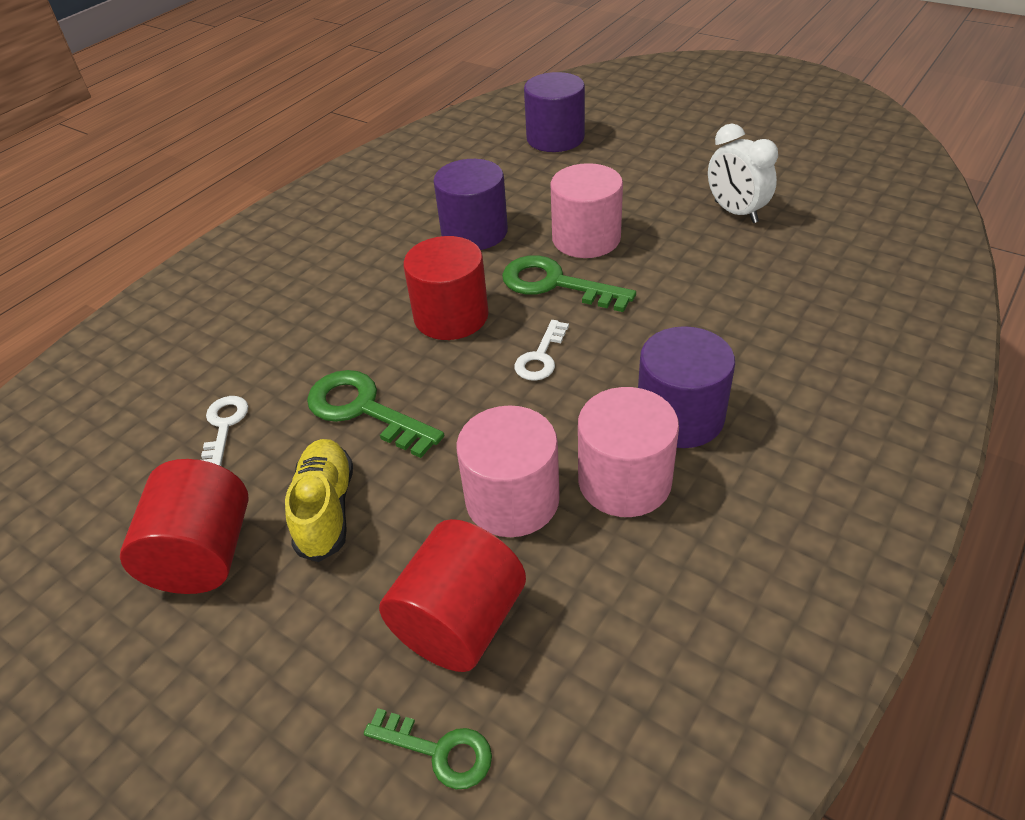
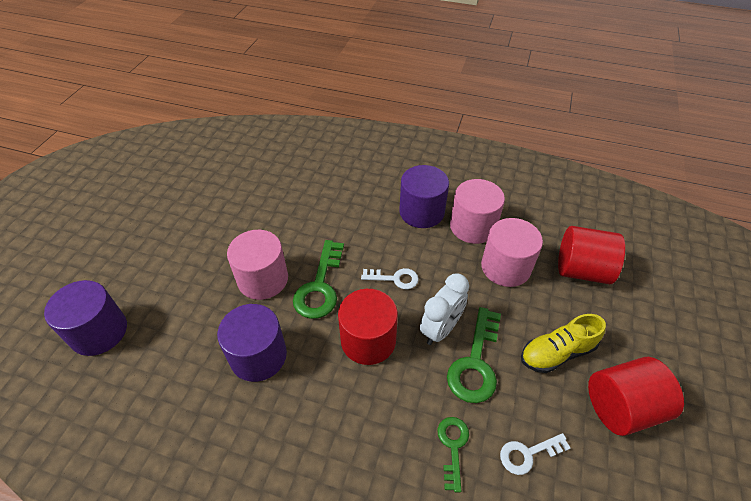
camera: 110 degrees left, 5 degrees up
(439, 751) = (637, 261): green key -> green key (453, 446)
(735, 212) = (226, 206): white clock -> white clock (440, 329)

